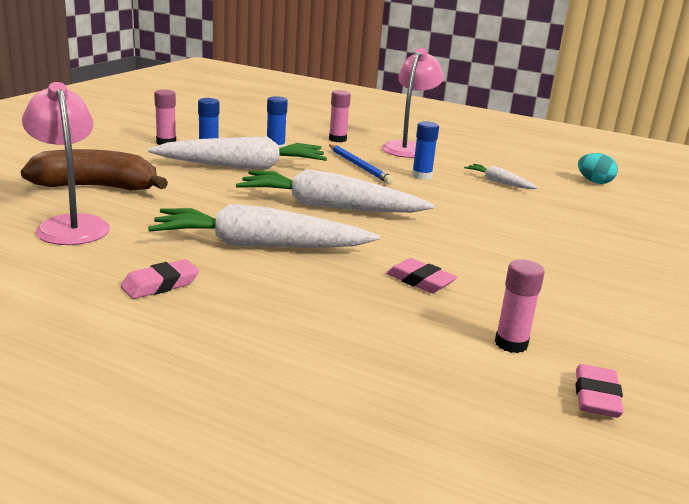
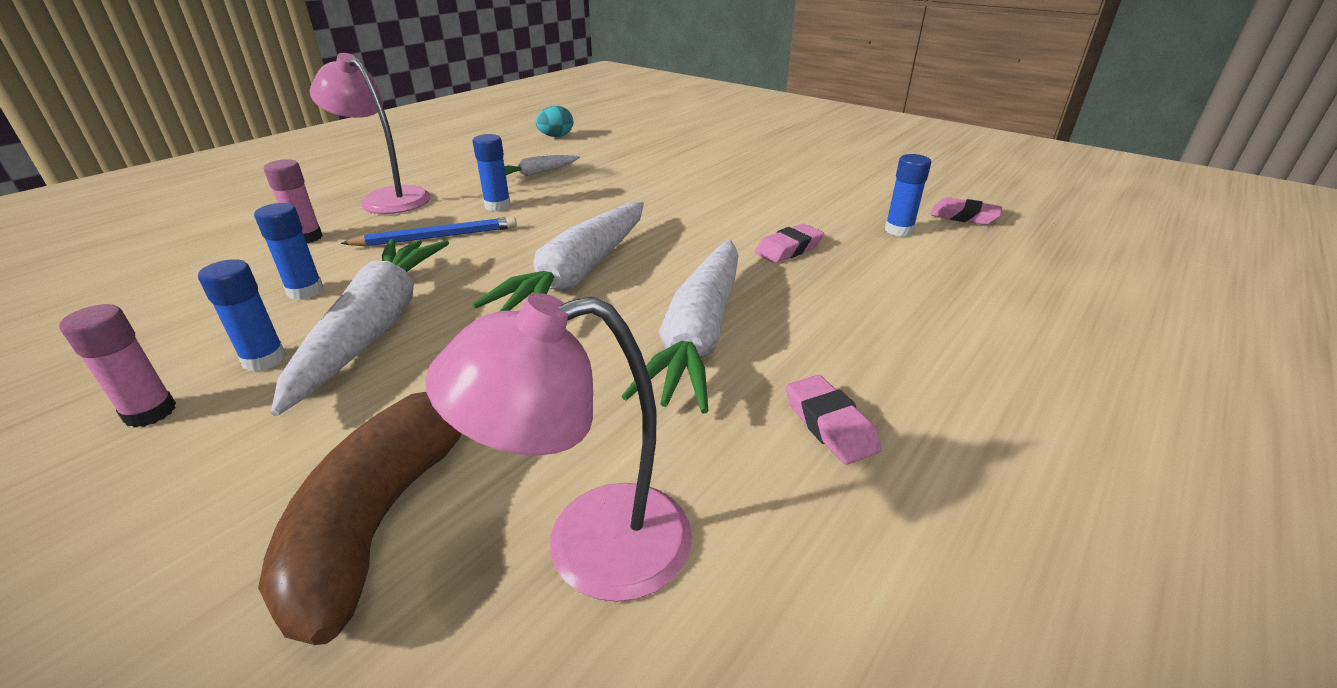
camera: 75 degrees left, 10 degrees up
(511, 344) = (898, 230): pink glue stick -> blue glue stick

